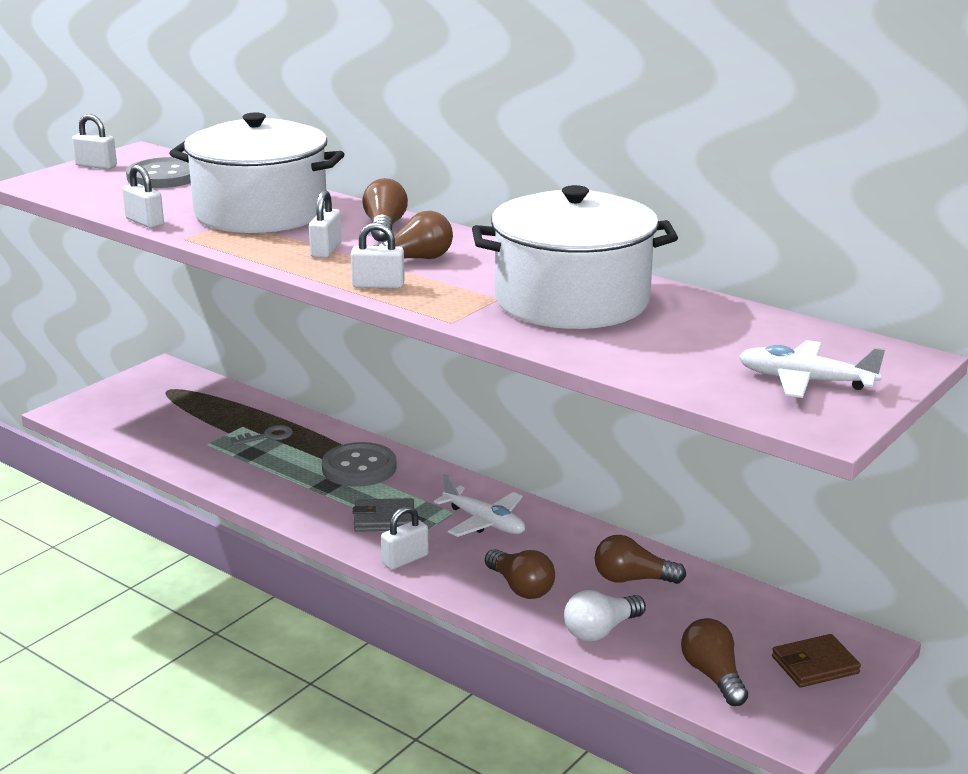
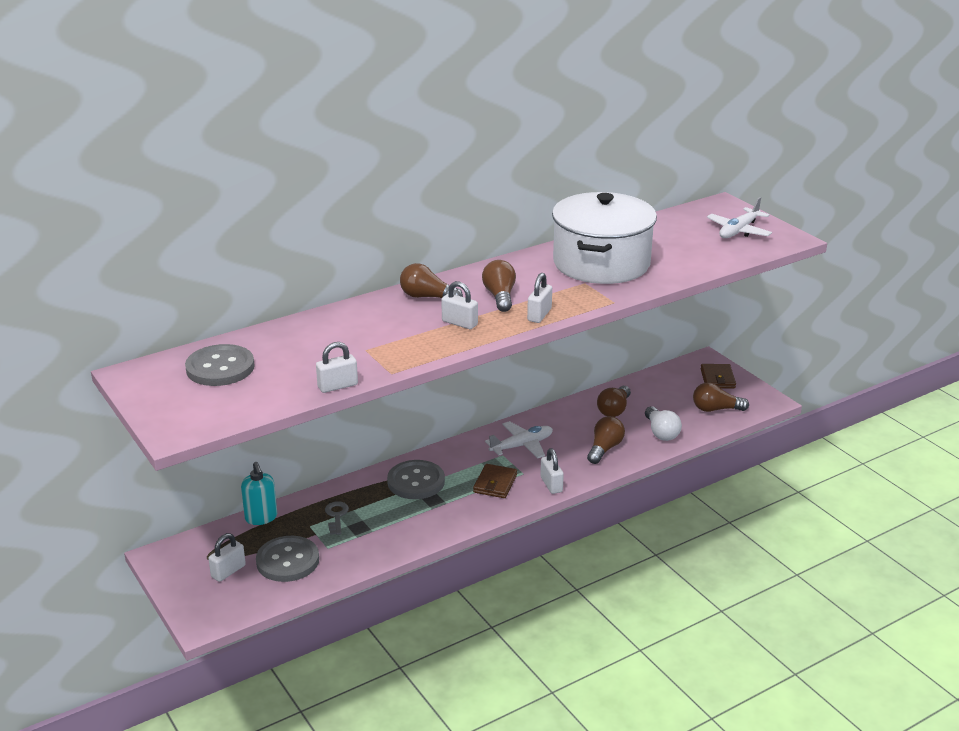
camera: 70 degrees left, 5 degrees up
(96, 166) = (154, 397): white padlock -> white padlock (228, 571)
(176, 429) = (287, 561): none -> grey button
(246, 399) = (261, 518): none -> turquoise soap dispenser
(261, 213) = (356, 337): white pot -> none
(384, 519) = (495, 483): grey wallet -> brown wallet
(521, 587) = (604, 449): brown light bulb -> brown light bulb turned 45 degrees counterclockwise

